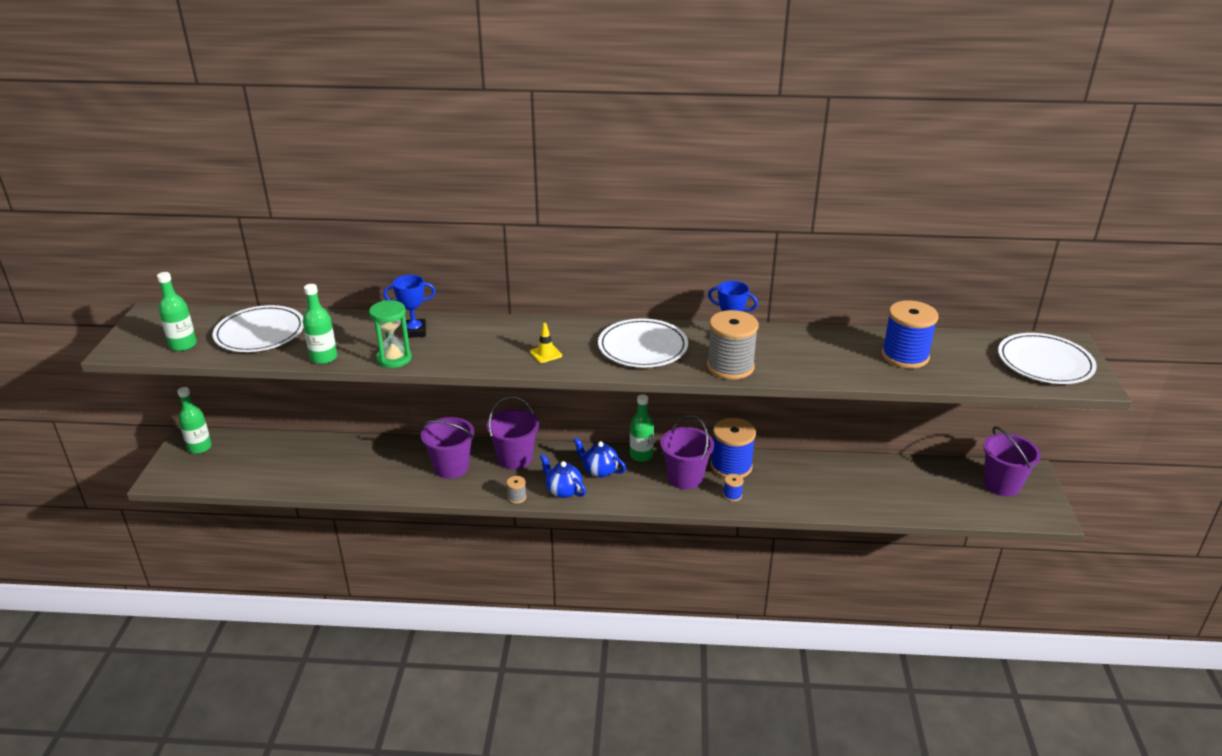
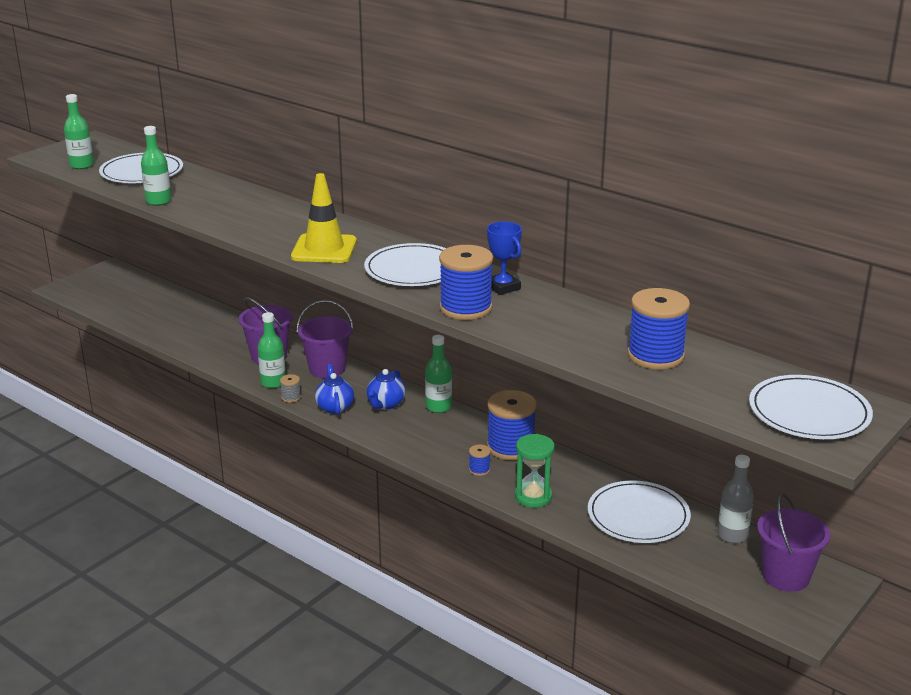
camera: 35 degrees right, 5 degrees down
(199, 447) = (111, 277): green bottle -> green bottle (273, 383)
(394, 359) = (205, 217): green hourglass -> green hourglass (533, 497)
(414, 331) = (249, 203): blue trophy -> none
(546, 354) = (324, 249): yellow traffic cone -> yellow traffic cone, size x2.17
(599, 470) = (385, 404): blue teapot -> blue teapot turned 135 degrees counterclockwise
(685, 478) = (454, 439): purple bucket -> none
(730, 366) = (465, 308): grey spool -> blue spool
(873, 482) = (638, 516): none -> white plate
(941, 469) = (732, 535): none -> grey bottle

